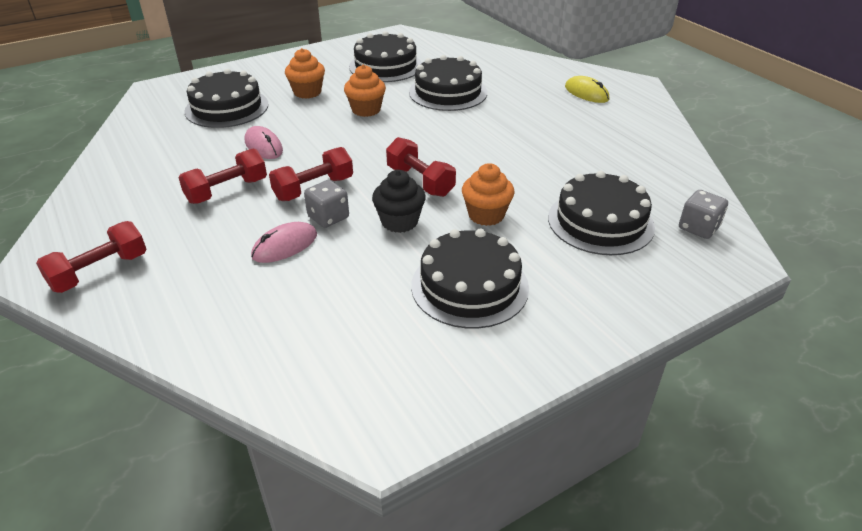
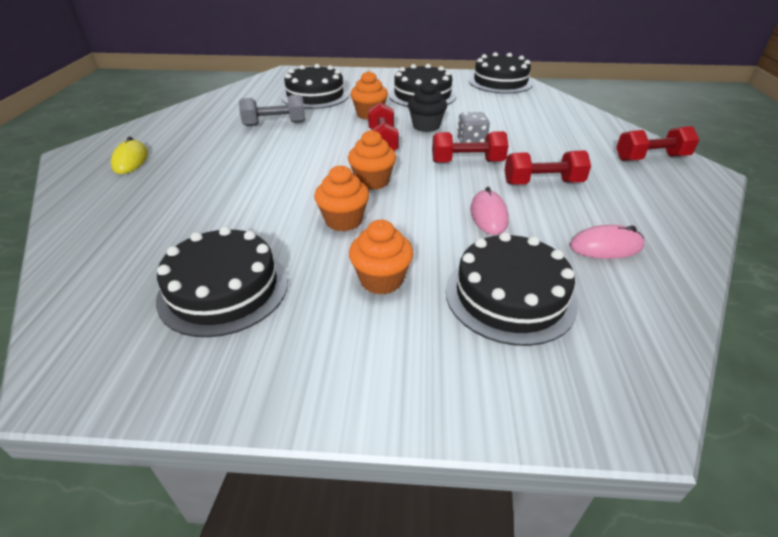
camera: 145 degrees left, 0 degrees up
(285, 246) = (512, 136): pink mouse -> pink mouse (605, 246)
(380, 141) = (372, 181): none -> orange cupcake
(448, 92) = (232, 210): black cake -> black cake (500, 82)
(557, 163) = (275, 124): none -> grey dumbbell
(698, 228) = (276, 82): grey dice -> none

